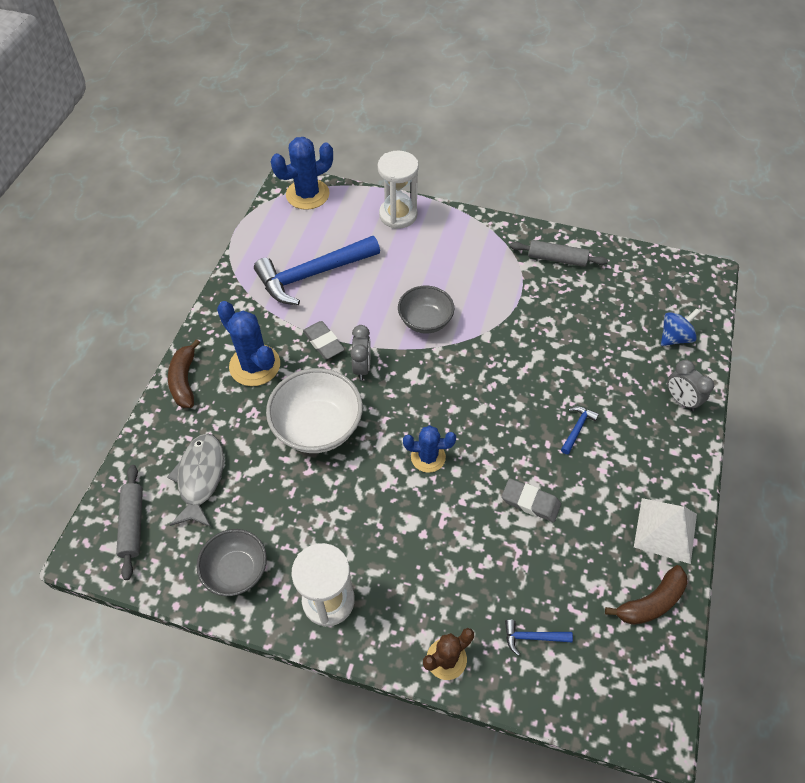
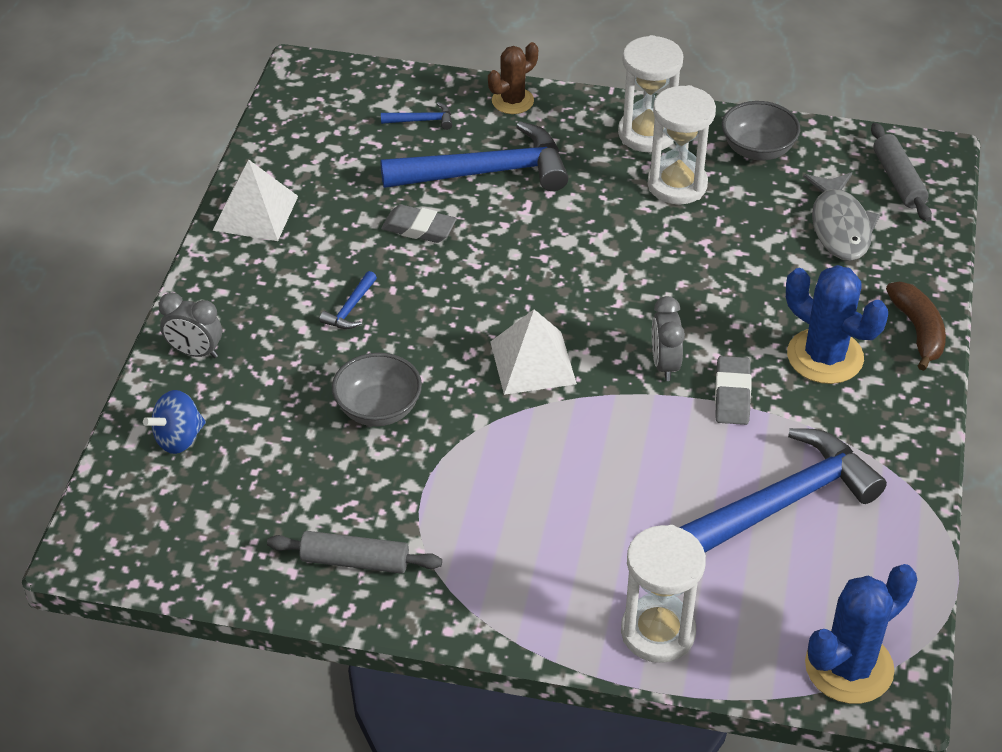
camera: 175 degrees right, 10 degrees down
(316, 533) = (677, 185): none -> white hourglass
(318, 427) = (707, 288): white bowl -> none
(324, 342) = (732, 395): grey eraser -> grey eraser turned 45 degrees clockwise
(425, 321) = (579, 437): grey bowl -> grey bowl (378, 409)
(428, 457) = (552, 265): blue cactus -> none
(449, 375) = (533, 362): none -> white pyramid
(474, 562) = (486, 172): none -> blue hammer
(650, 602) = (288, 153): brown banana -> none
(680, 400) = (195, 352): grey clock -> grey clock turned 150 degrees clockwise

